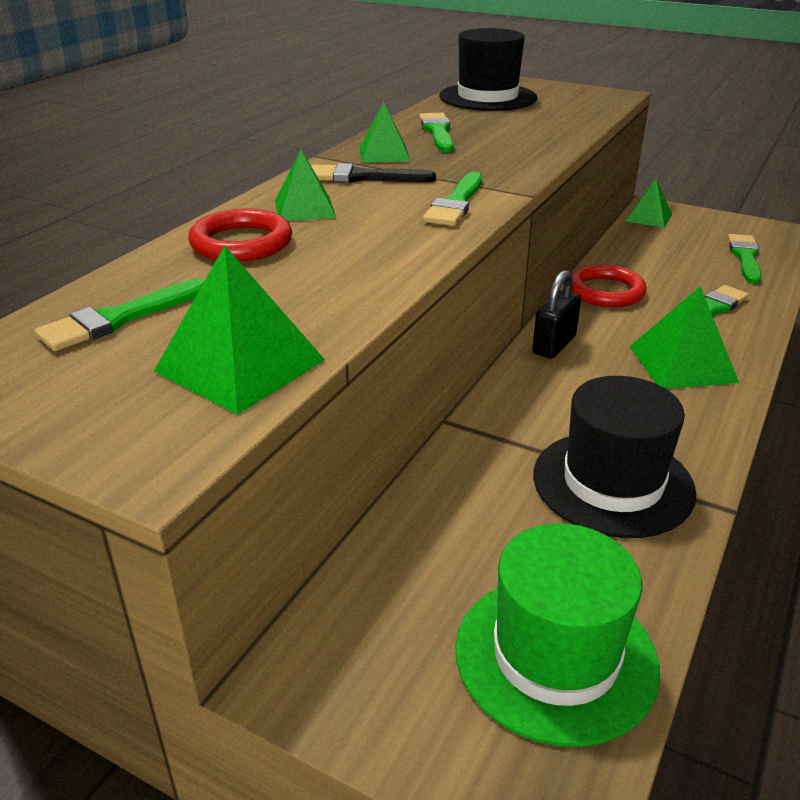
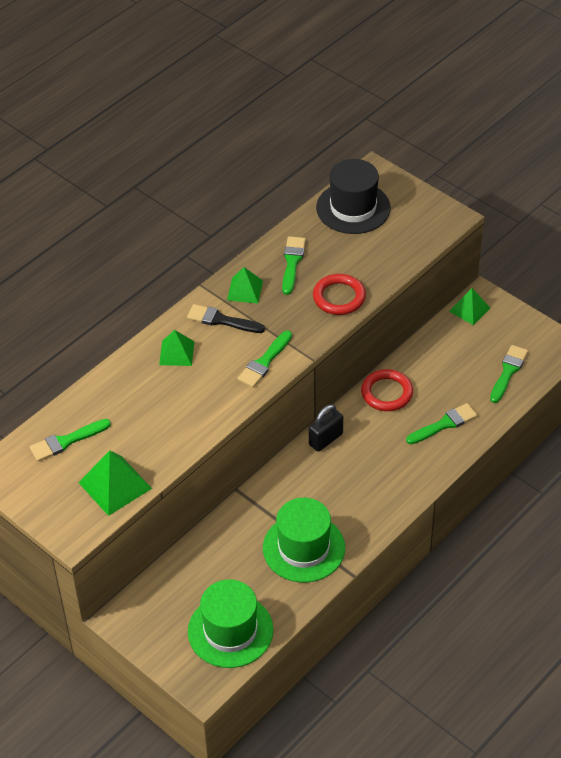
camera: 15 degrees right, 15 degrees up
(241, 243) = (134, 384): red ring -> red ring (339, 297)
(612, 483) = (303, 548): black hat -> green hat
(682, 364) = (394, 470): green pyramid -> none

